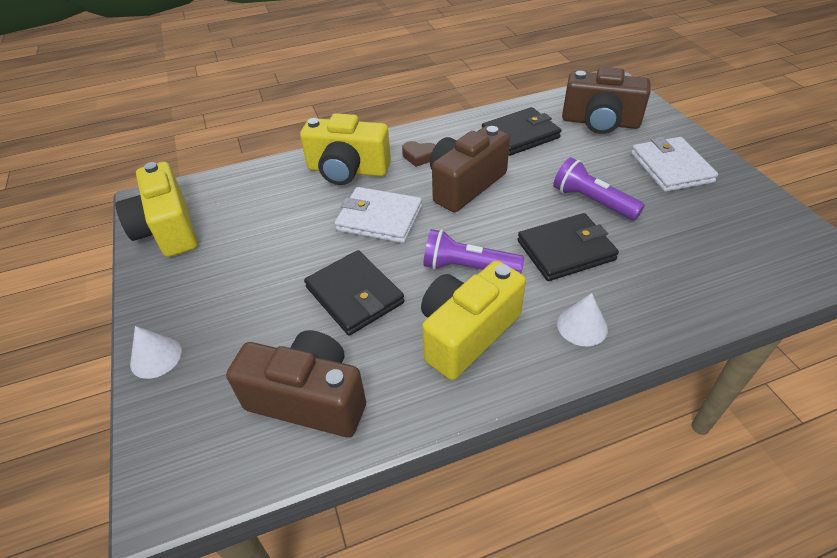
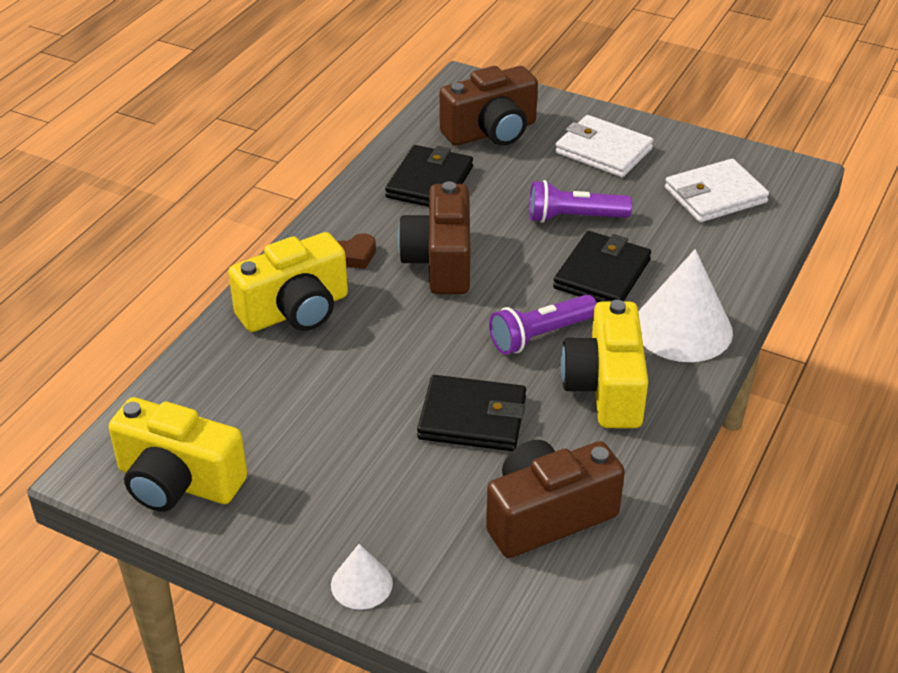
camera: 45 degrees left, 5 degrees down
(379, 218) = (399, 339): white wallet -> white wallet (715, 195)
(582, 326) = (682, 328): white cone -> white cone, size x1.93

